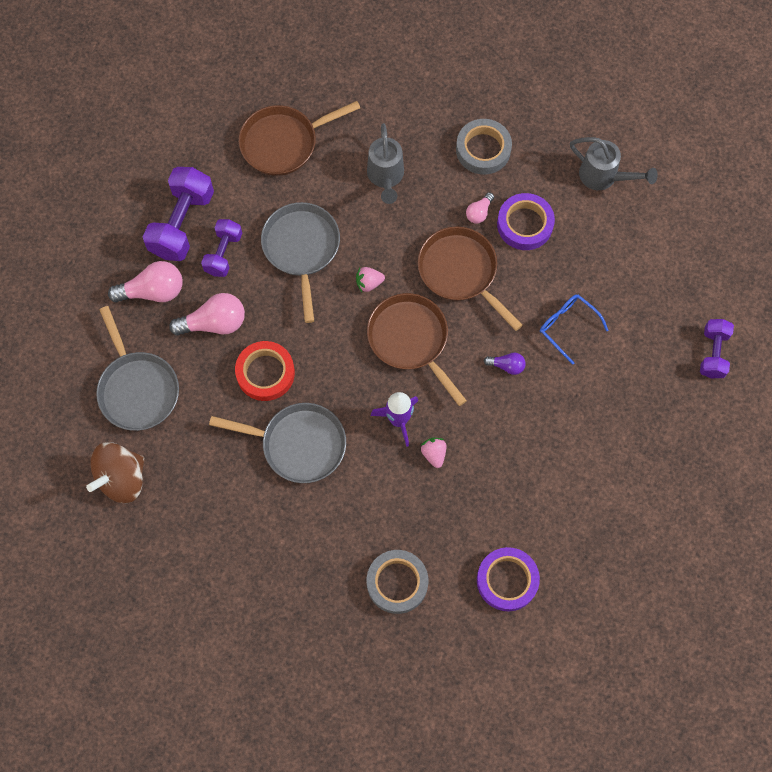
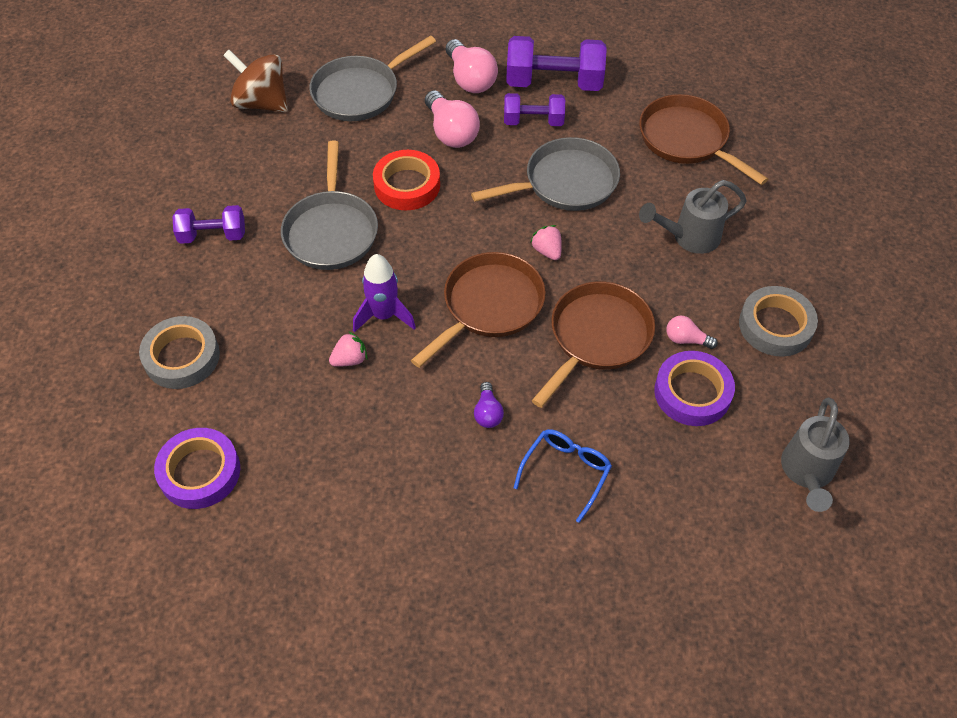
camera: 75 degrees right, 15 degrees down
(713, 353) = (592, 676): purple dumbbell -> purple dumbbell (213, 235)

